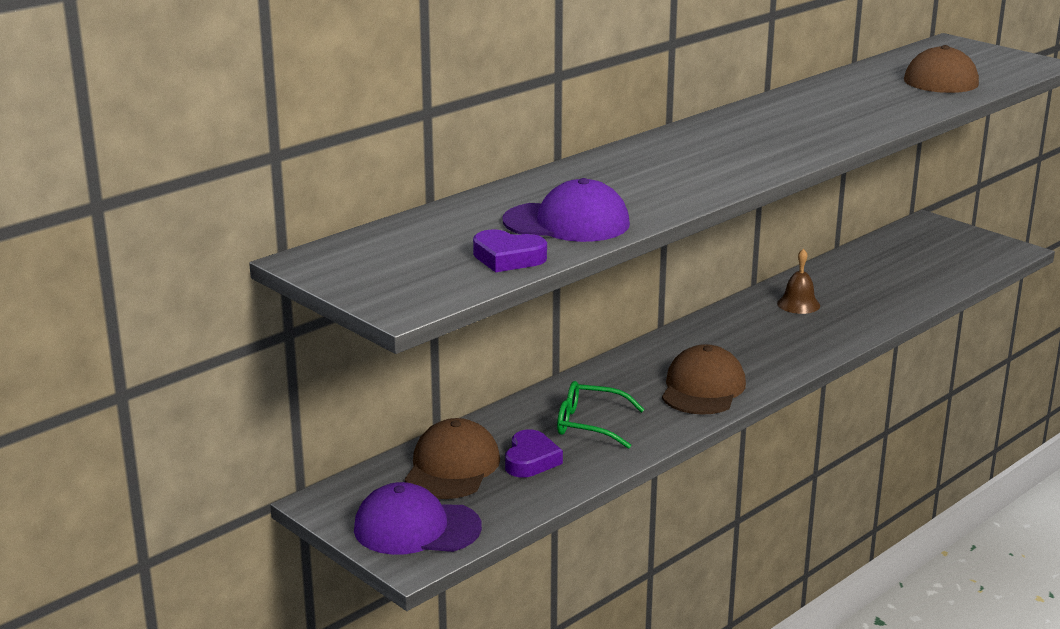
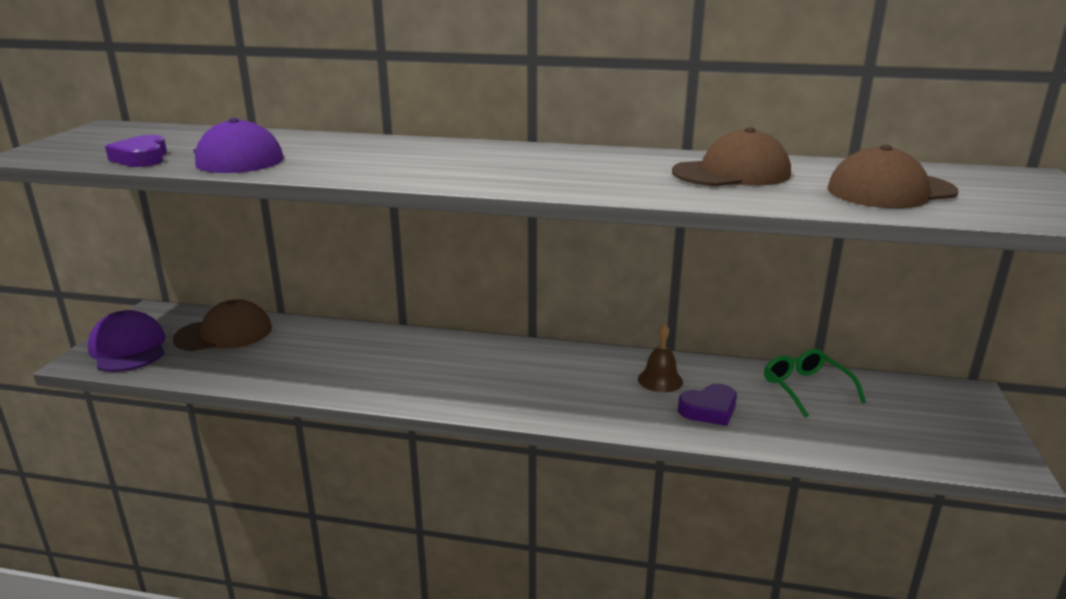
camera: 55 degrees right, 0 degrees up
(531, 460) = (254, 355): purple heart -> purple heart (709, 410)
(590, 424) = (329, 359): green glasses -> green glasses (806, 388)
(703, 388) = (438, 384): brown cap -> brown cap (731, 173)

